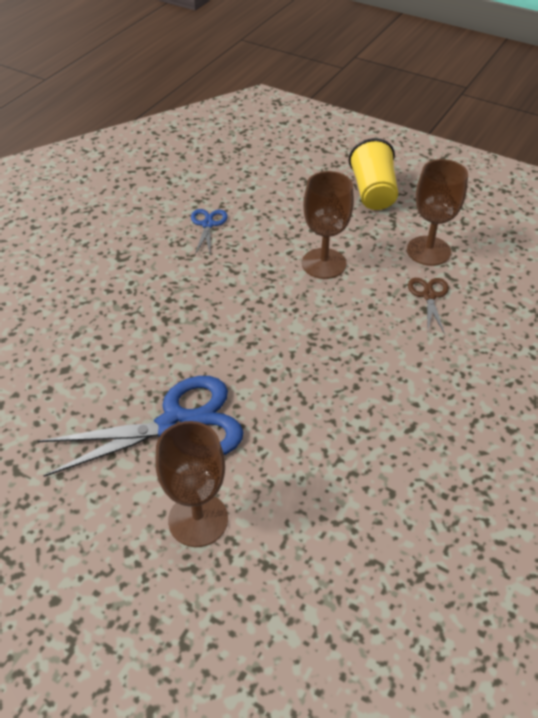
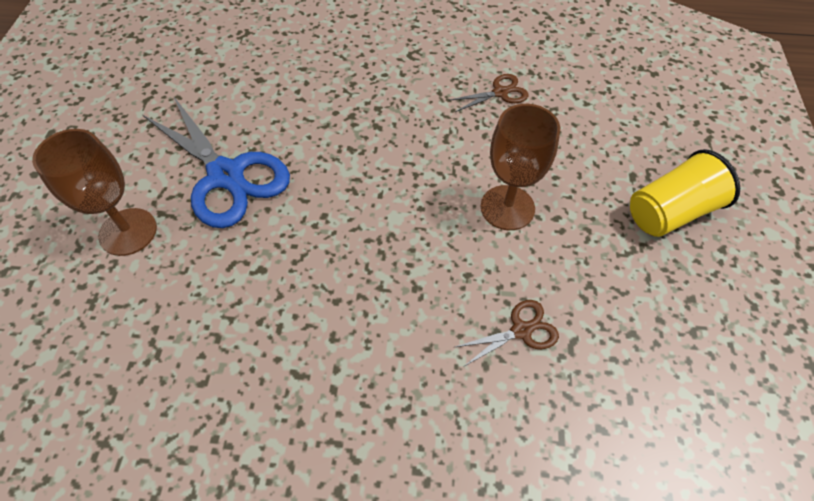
camera: 65 degrees right, 10 degrees up
(208, 224) = (500, 93): blue scissors -> brown scissors
(428, 251) = (604, 306): brown goblet -> none

